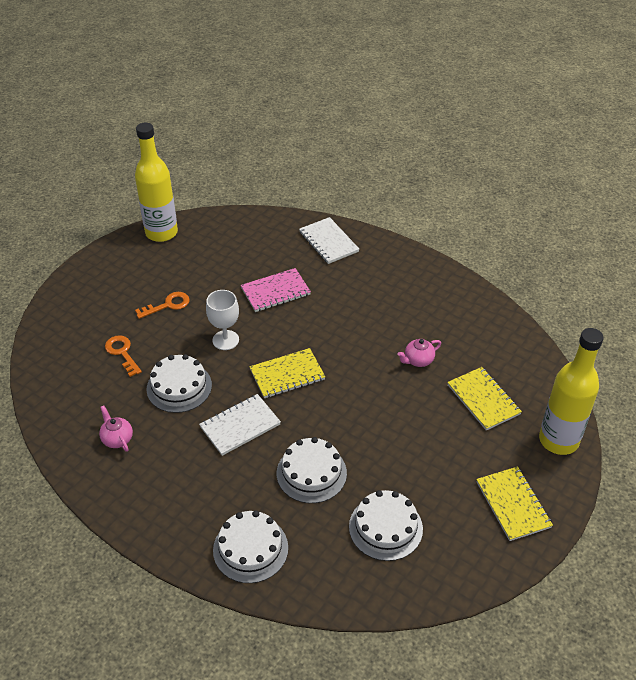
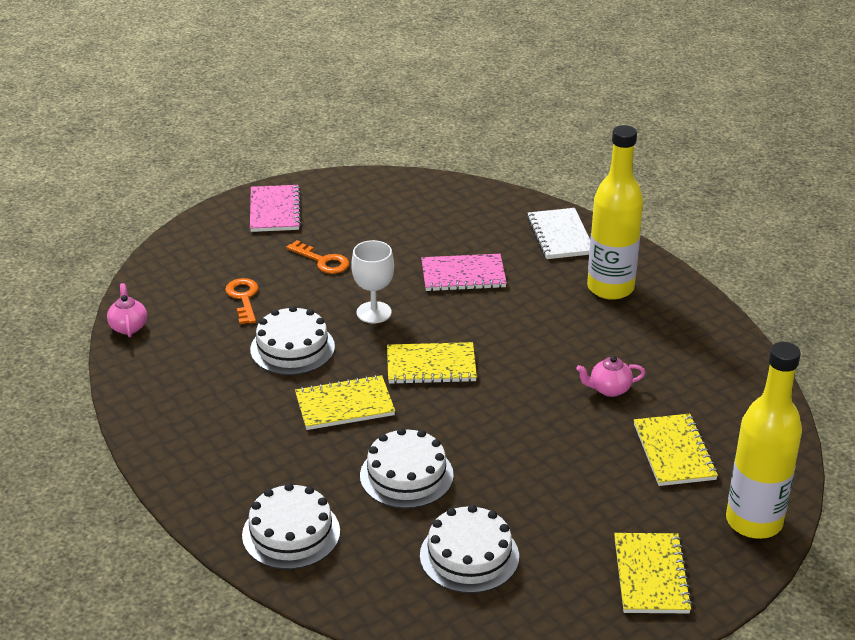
camera: 20 degrees right, 10 degrees down
(112, 269) = (275, 210): none -> pink notebook
(117, 439) = (193, 383): pink teapot -> pink teapot (128, 327)
(161, 233) = (354, 184): yellow bottle -> yellow bottle (610, 288)
(168, 305) = (323, 261): orange key -> orange key turned 45 degrees clockwise
(240, 426) = (344, 405): white notebook -> yellow notebook

